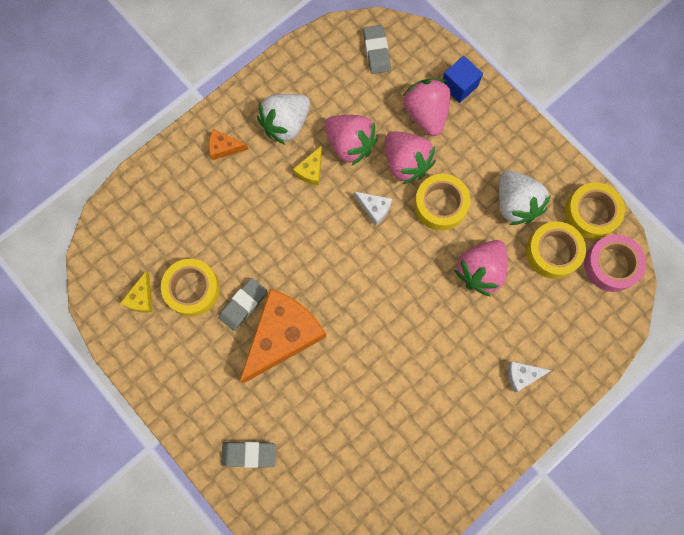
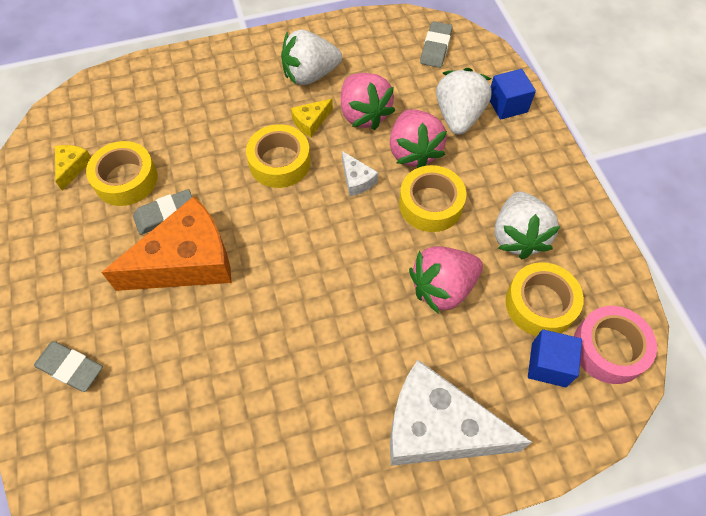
camera: 25 degrees right, 15 degrees down
(141, 298) = (72, 167): yellow cheese -> yellow cheese turned 150 degrees clockwise
(224, 148) = (238, 72): orange cheese -> none
(426, 114) = (458, 116): pink strawberry -> white strawberry
(522, 375) = (437, 428): white cheese -> white cheese, size x2.34
(576, 296) = (548, 365): none -> blue cube
(591, 213) = (606, 282): yellow tape -> yellow tape (279, 162)

